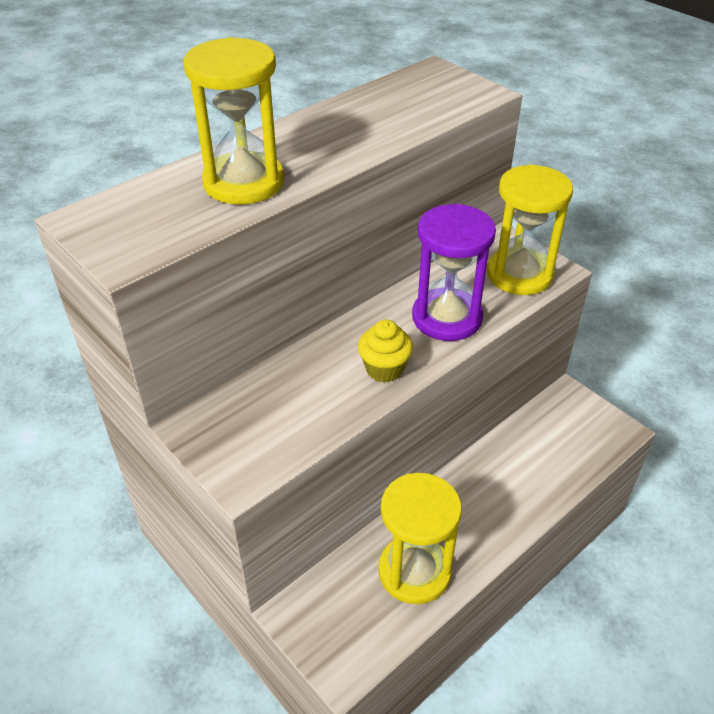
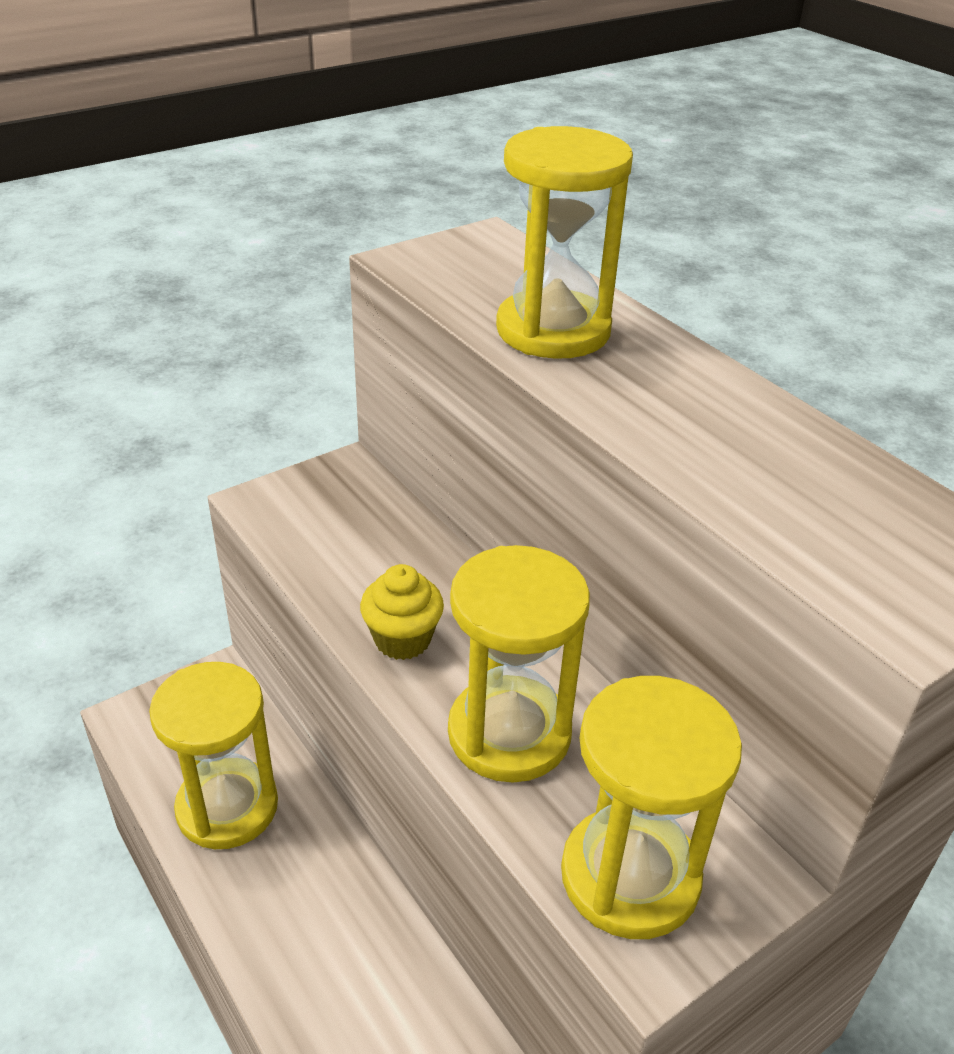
camera: 95 degrees right, 5 degrees down
(447, 317) = (509, 733): purple hourglass -> yellow hourglass

